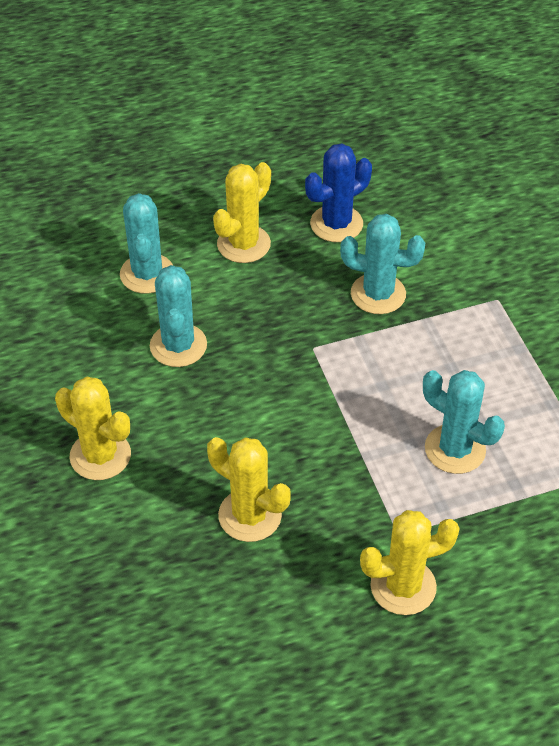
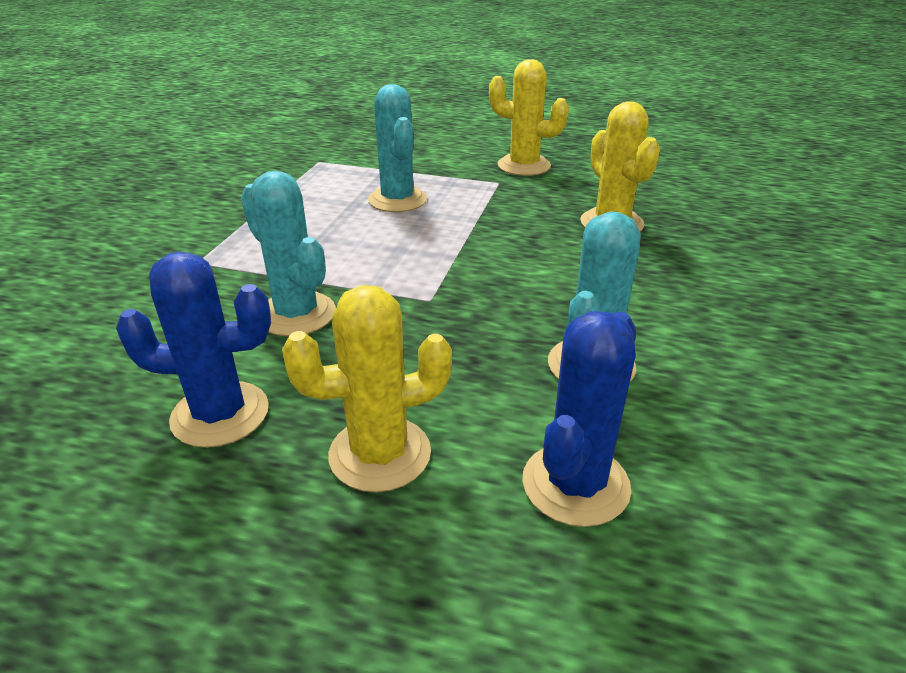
camera: 145 degrees left, 15 degrees down
(100, 455) = (750, 305): yellow cactus -> none
(147, 274) = (575, 484): turquoise cactus -> blue cactus

